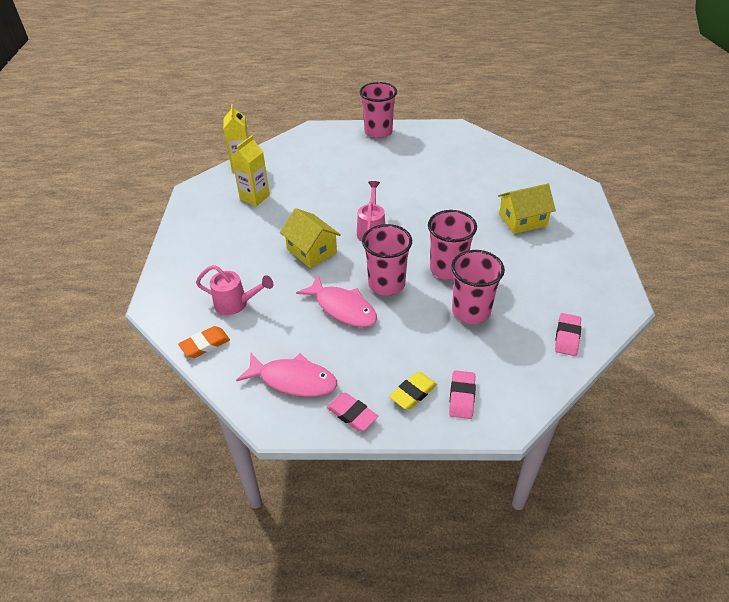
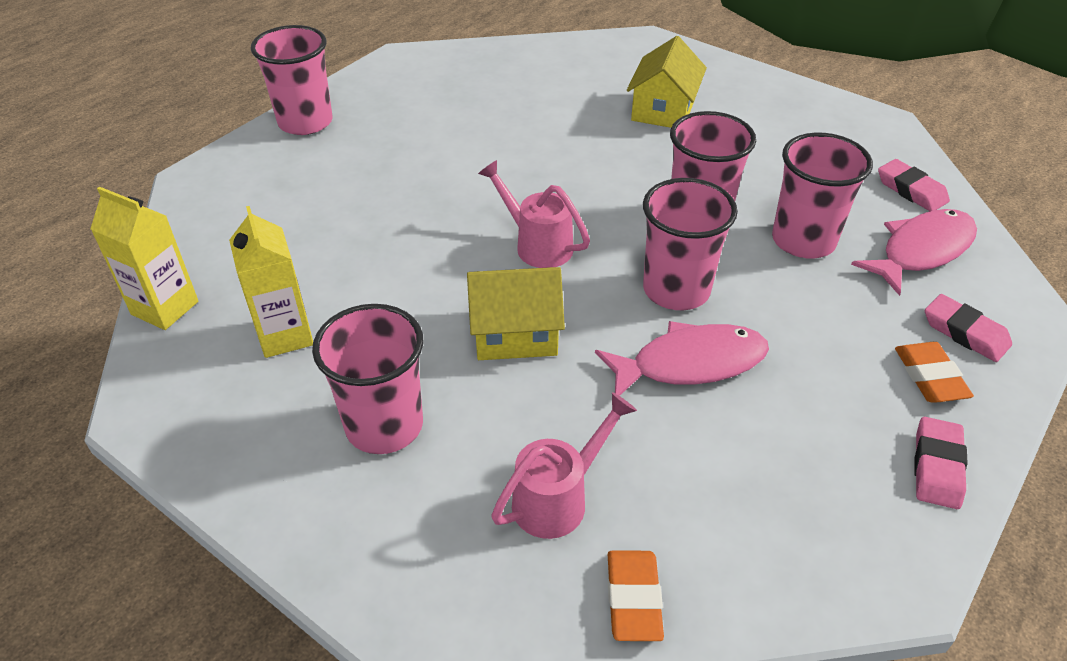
camera: 55 degrees left, 0 degrees up
(233, 243) = (384, 425): none -> pink cup
(293, 380) = (816, 505): pink fish -> pink fish (921, 251)
(352, 414) = (937, 467): pink eraser -> pink eraser turned 60 degrees counterclockwise
(413, 393) = (930, 377): yellow eraser -> orange eraser

